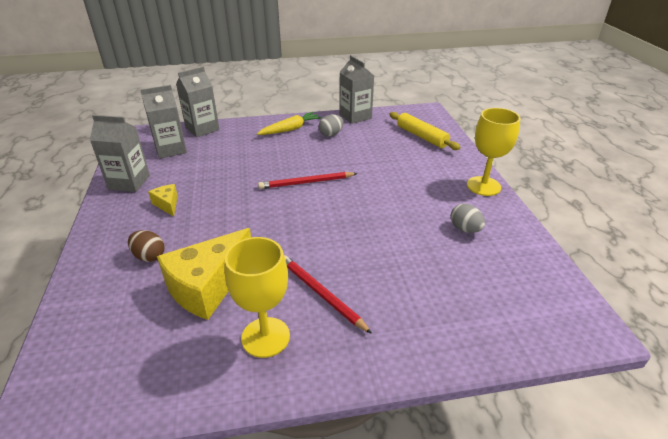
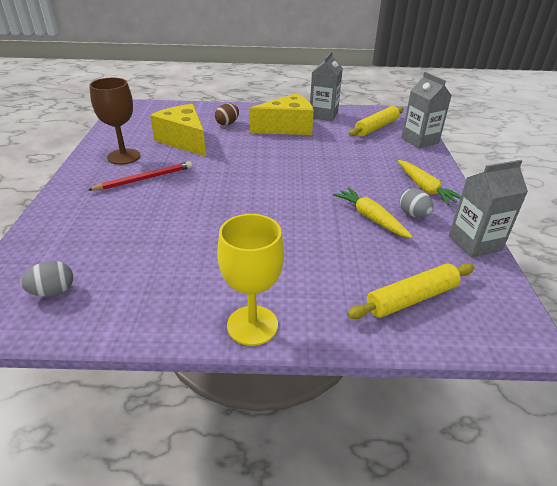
camera: 100 degrees right, 0 degrees up
(167, 204) = (287, 128): yellow cheese -> yellow cheese, size x2.14
(171, 149) = (376, 127): grey carton -> yellow rolling pin
(265, 337) = (124, 157): yellow goblet -> brown goblet
(306, 182) = (302, 187): red pencil -> none
(342, 150) = (371, 218): none -> yellow carrot
(465, 229) = (172, 276): grey egg -> grey egg (53, 292)

